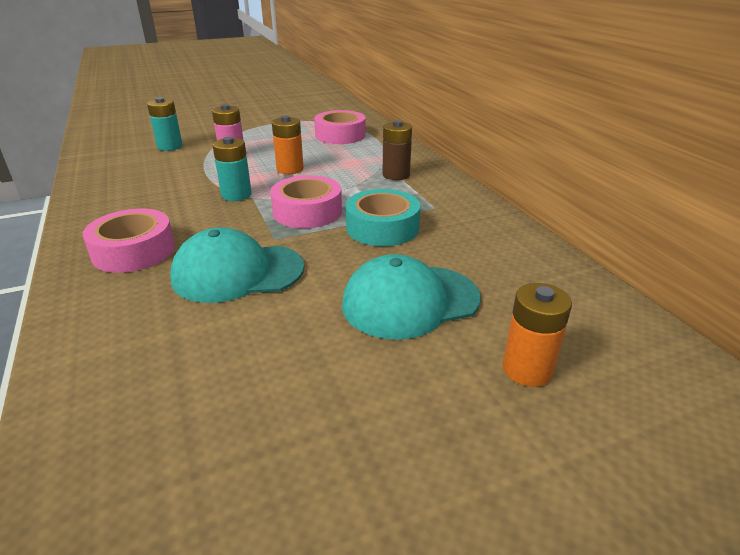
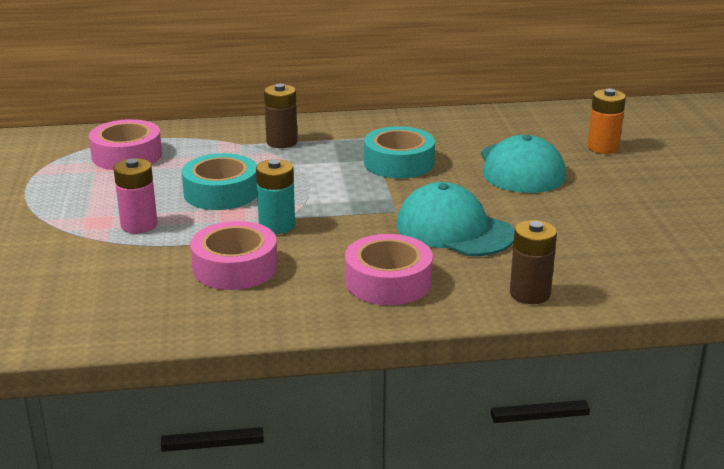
camera: 75 degrees left, 5 degrees down
(90, 332) = (530, 294): none -> brown battery
(170, 146) = (56, 270): turquoise battery -> none
(237, 272) = (454, 229): turquoise cap -> turquoise cap turned 120 degrees clockwise
(290, 169) = (221, 192): orange battery -> turquoise tape
(307, 211) = (345, 192): pink tape -> pink tape (235, 267)

